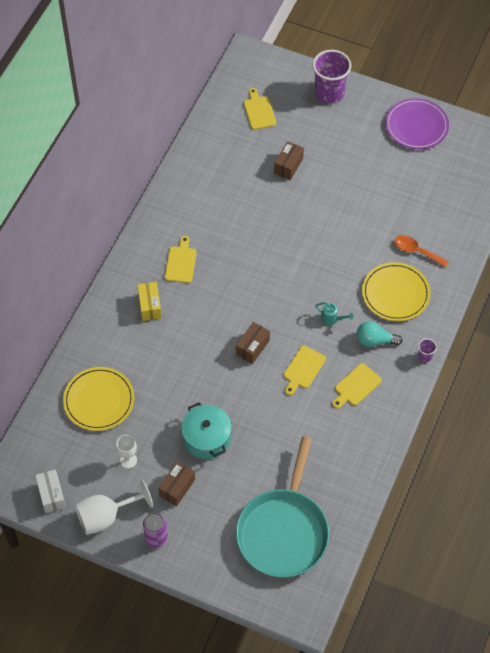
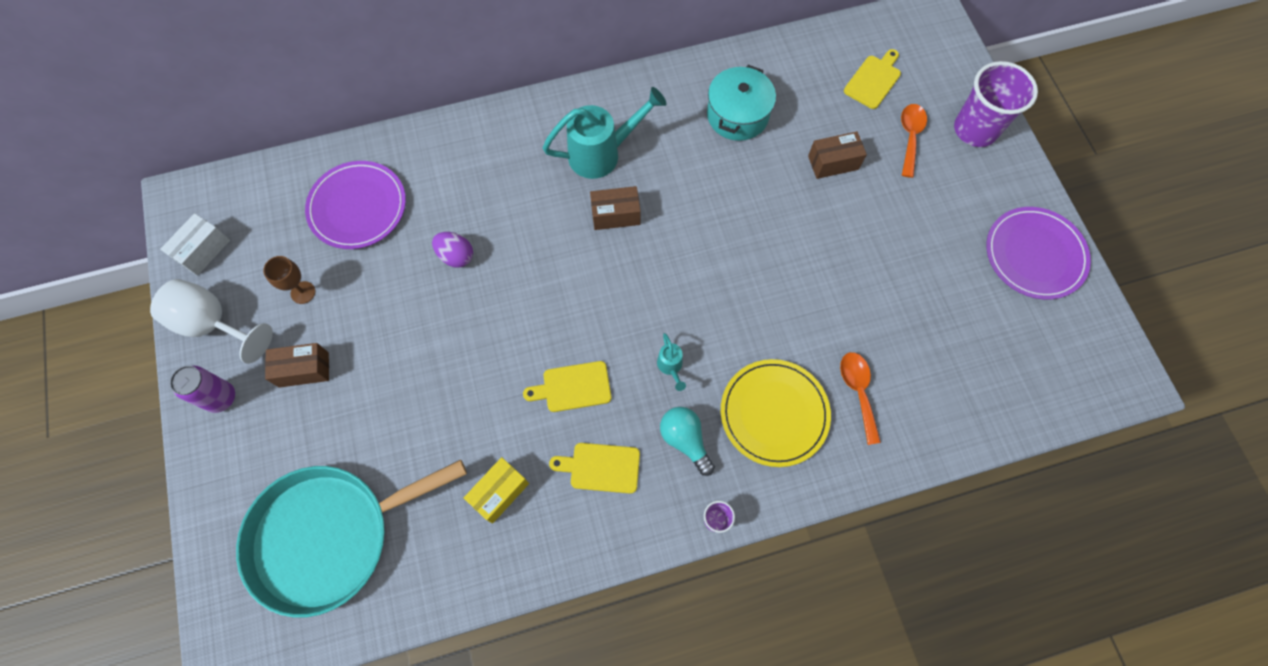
camera: 50 degrees right, 10 degrees up
(99, 400) = (357, 207): yellow plate -> purple plate
(128, 460) = (303, 292): white goblet -> brown goblet
(150, 306) = (519, 166): yellow box -> yellow box (499, 492)
(177, 372) = (456, 256): none -> purple egg
(181, 262) = (602, 154): yellow cutting board -> turquoise watering can
(207, 438) = (394, 352): turquoise pot -> turquoise pot (737, 115)
(252, 347) = (555, 309): brown box -> brown box (615, 215)
(306, 123) = (910, 137): none -> orange spoon

